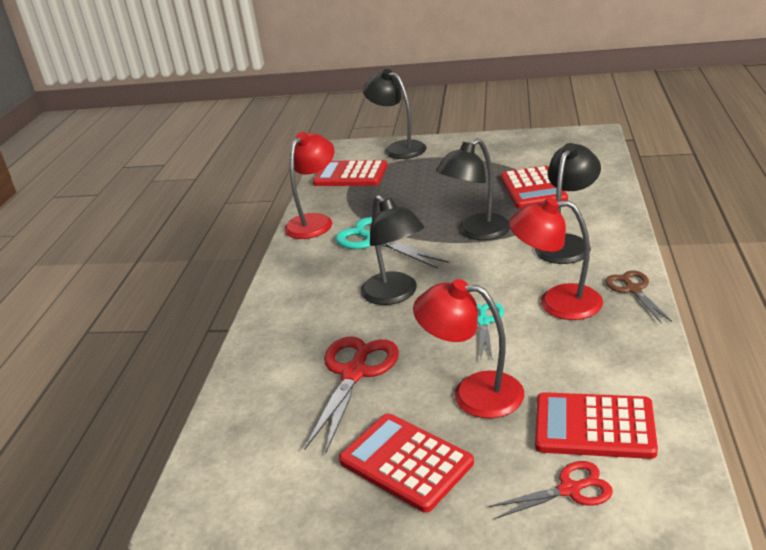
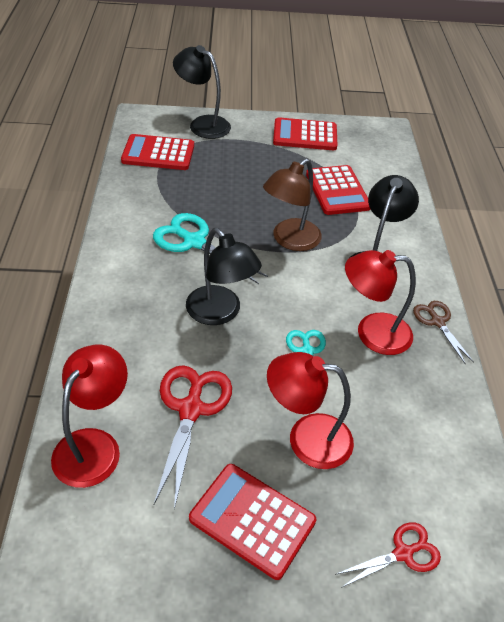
camera: 15 degrees left, 15 degrees up
(314, 222) = (128, 211): red lamp -> red lamp (94, 445)
(476, 232) = (290, 240): black lamp -> brown lamp
(594, 426) = (417, 481): red calculator -> red calculator (305, 135)

